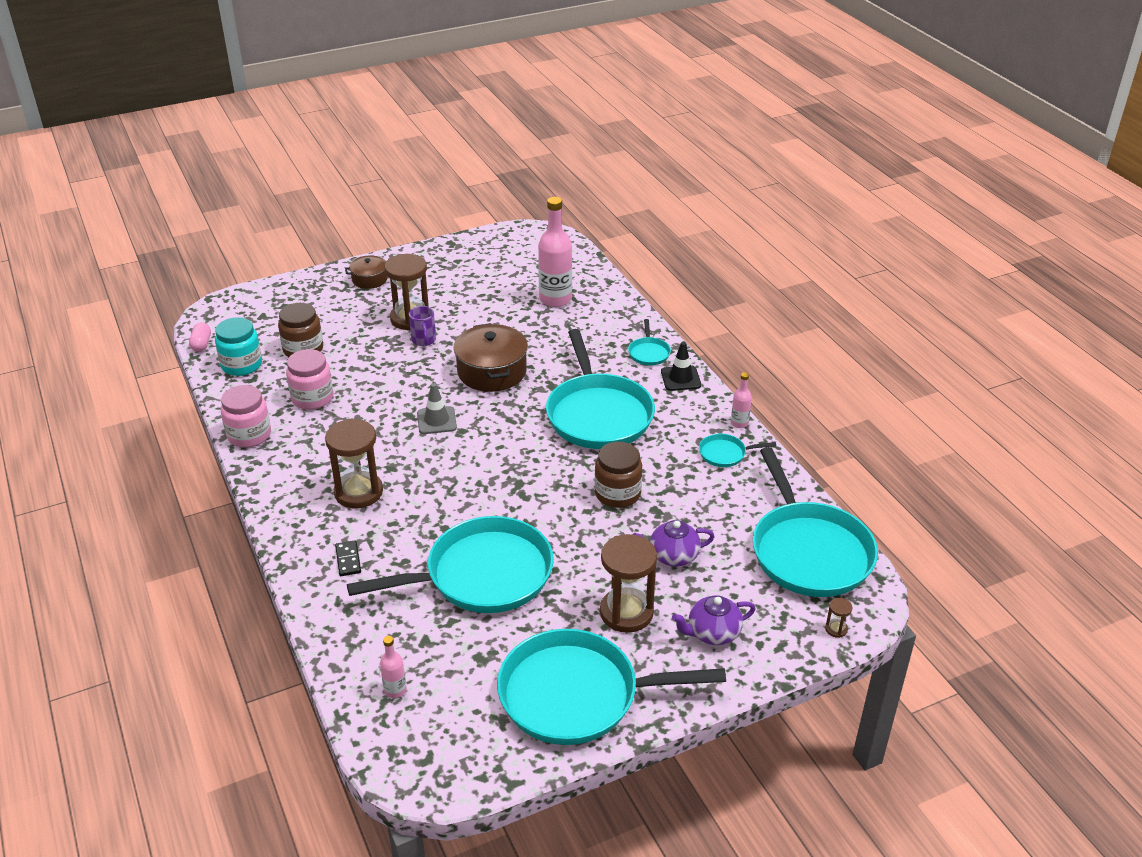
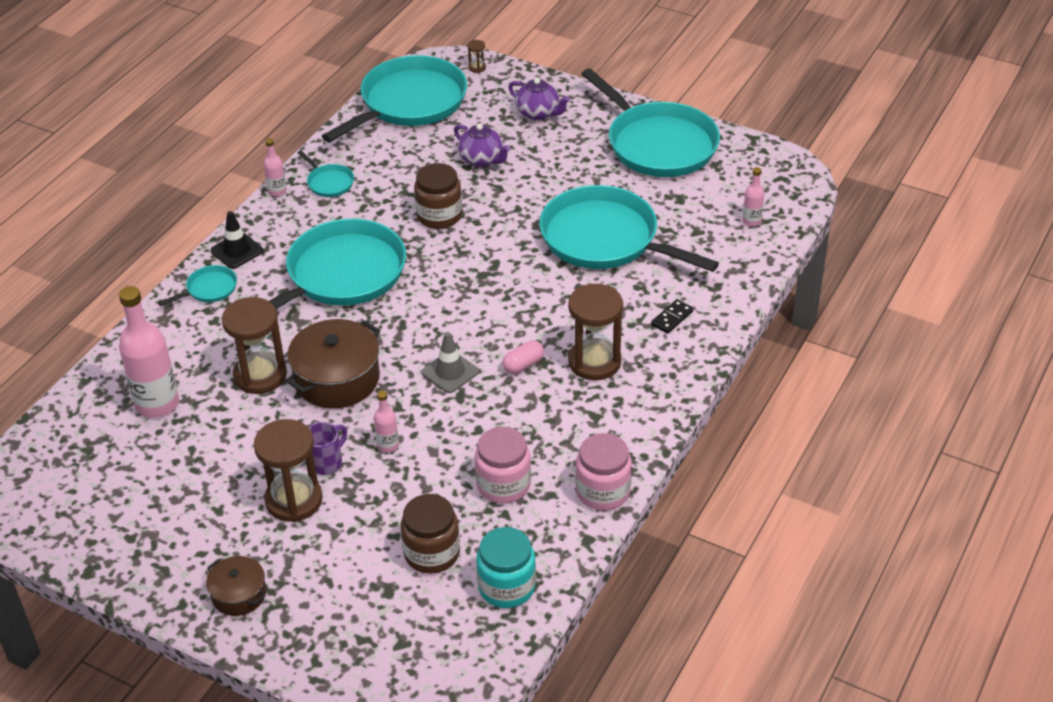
camera: 125 degrees left, 5 degrees up
(201, 344) = (505, 657): pink capsule -> pink capsule (523, 365)
(406, 368) = (388, 445): none -> pink bottle
(626, 612) = (562, 156): brown hourglass -> brown hourglass (260, 375)

